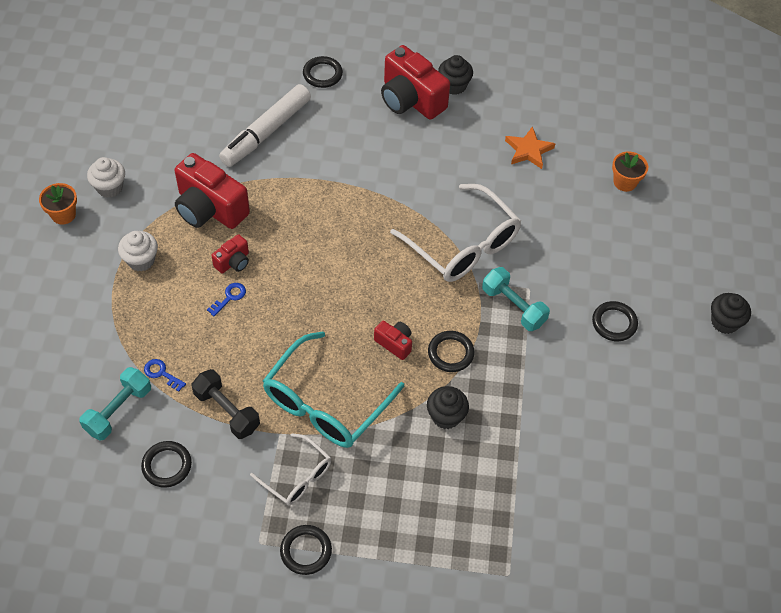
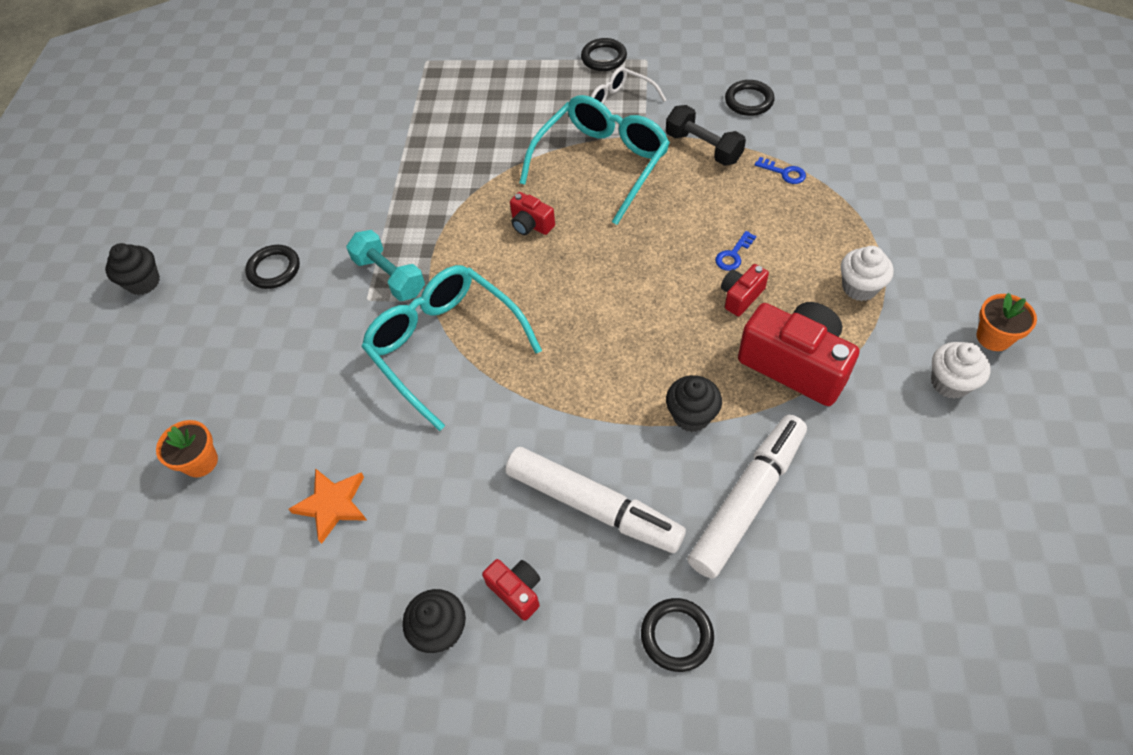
camera: 175 degrees left, 0 degrees up
(118, 410) = (816, 137): turquoise dumbbell -> none
(362, 137) = (593, 506): none -> white marker
(411, 99) = (516, 591): red camera -> red camera, size x0.49
(446, 416) = (475, 164): black cupcake -> black cupcake (691, 415)
(450, 353) = (467, 221): black ring -> none
(463, 245) = (444, 345): white glasses -> turquoise glasses

